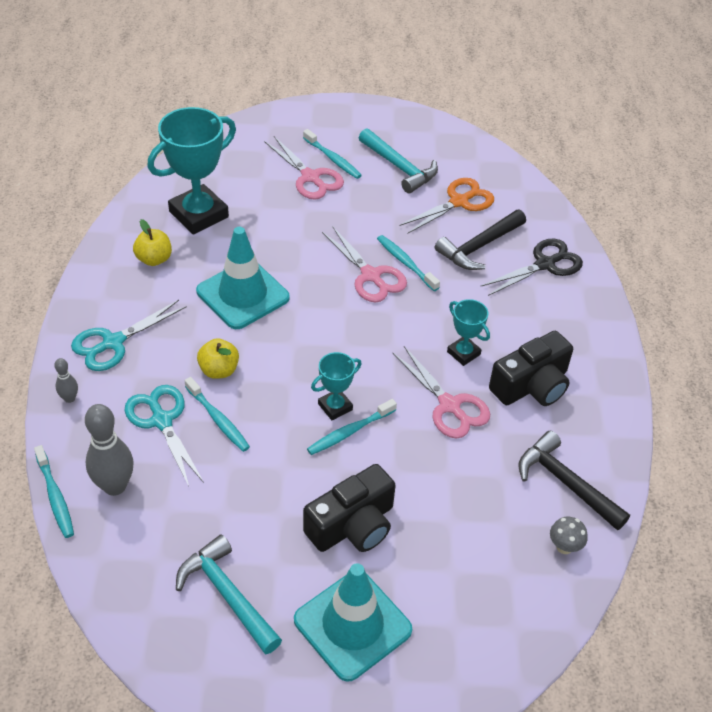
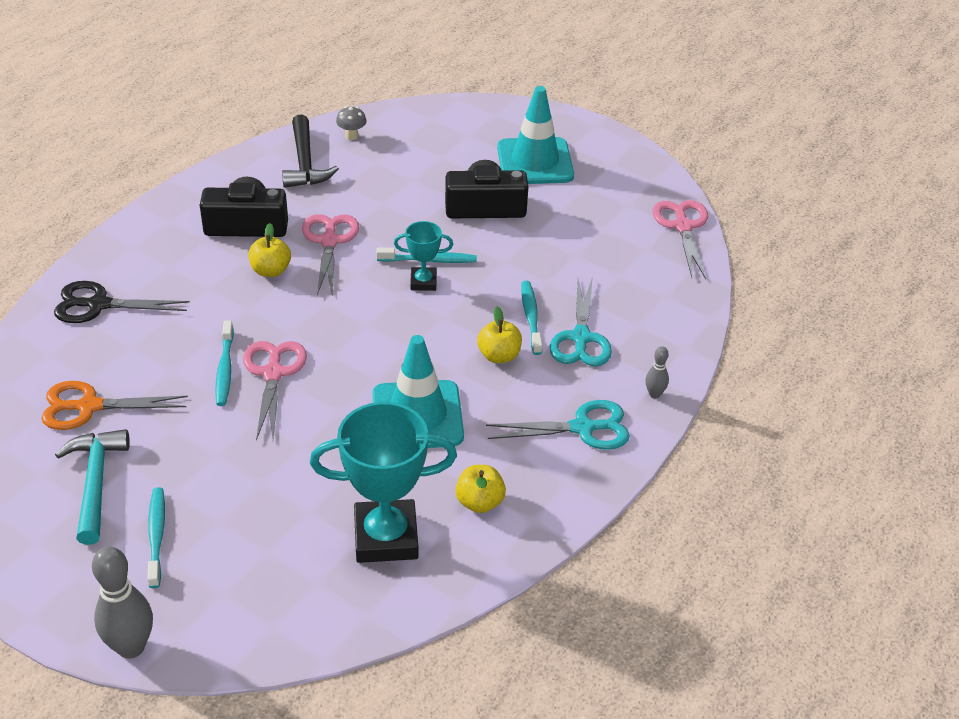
camera: 145 degrees left, 5 degrees down
(55, 496) = (705, 322): turquoise toothbrush -> none
(115, 486) = (651, 308): grey bowling pin -> grey bowling pin (131, 647)
(228, 595) = (608, 209): turquoise hammer -> none
(310, 177) = (211, 522): pink scissors -> pink scissors (683, 226)
(463, 353) = (271, 270): turquoise trophy -> yellow apple
(479, 246) = (134, 350): black hammer -> none

